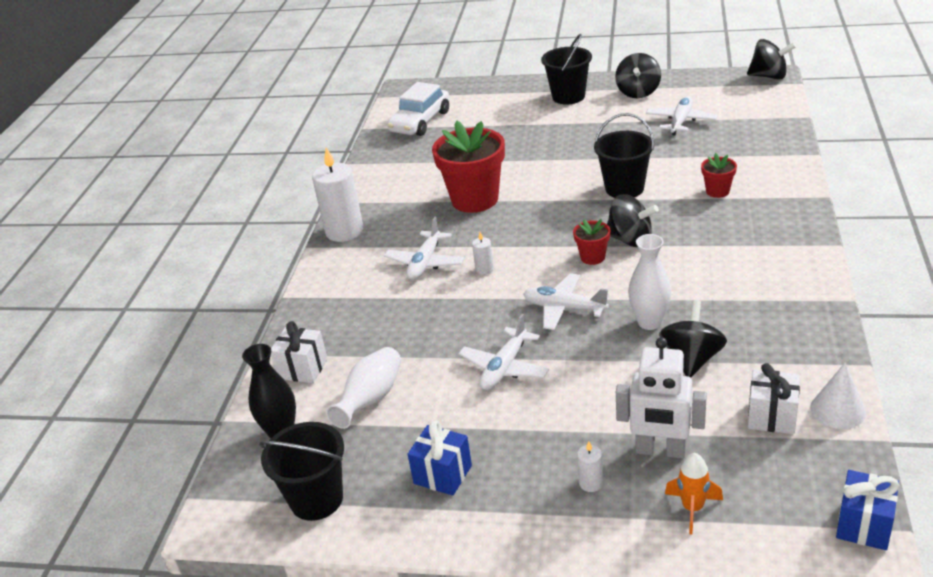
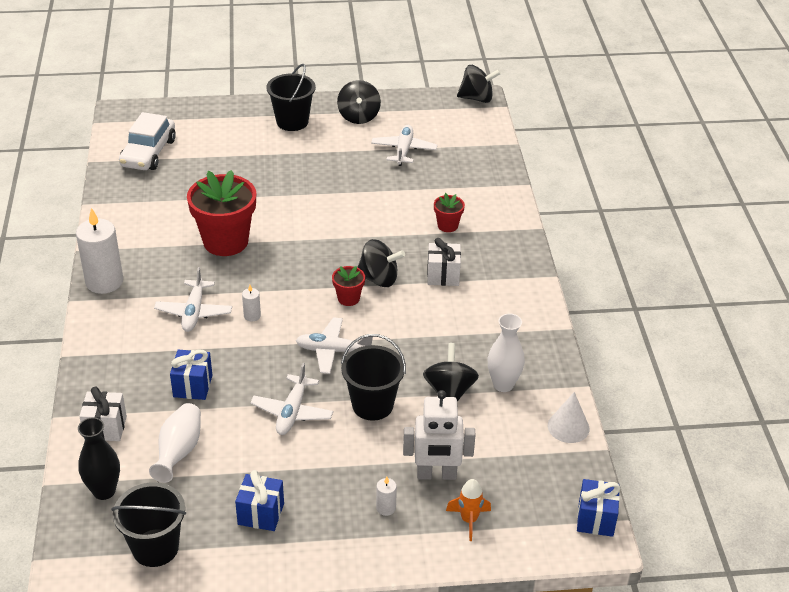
camera: 20 degrees left, 5 degrees up
(404, 334) = (193, 386): none -> blue gift
(624, 188) = (364, 225): black bucket -> black bucket (372, 405)
(649, 322) = (409, 360): white vase -> white vase (503, 384)
(772, 417) = (519, 437): white gift -> white gift (443, 275)

